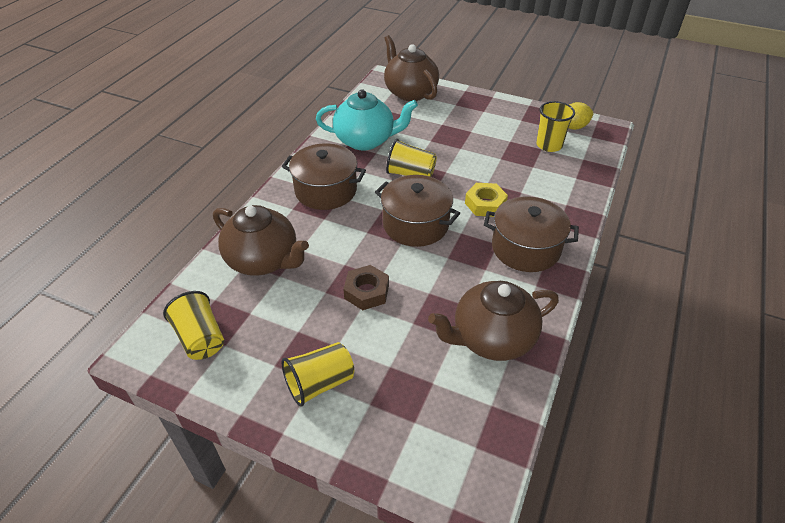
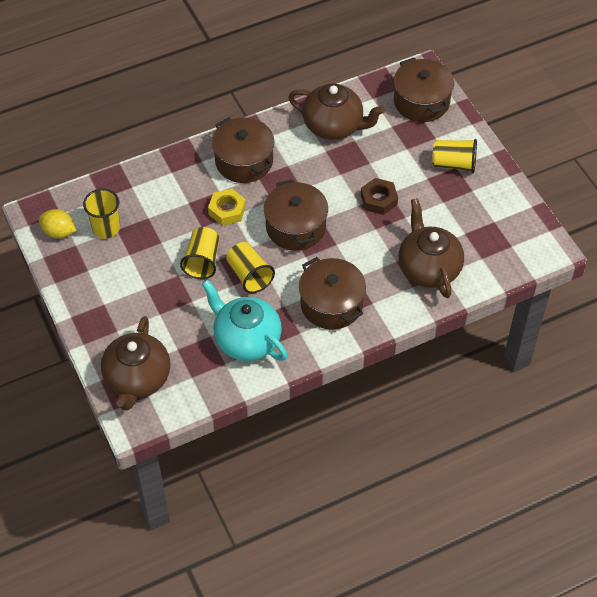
camera: 140 degrees left, 10 degrees up
(200, 338) = (507, 235): yellow cup -> yellow cup (202, 261)
(431, 444) = (421, 102): none -> brown pot

